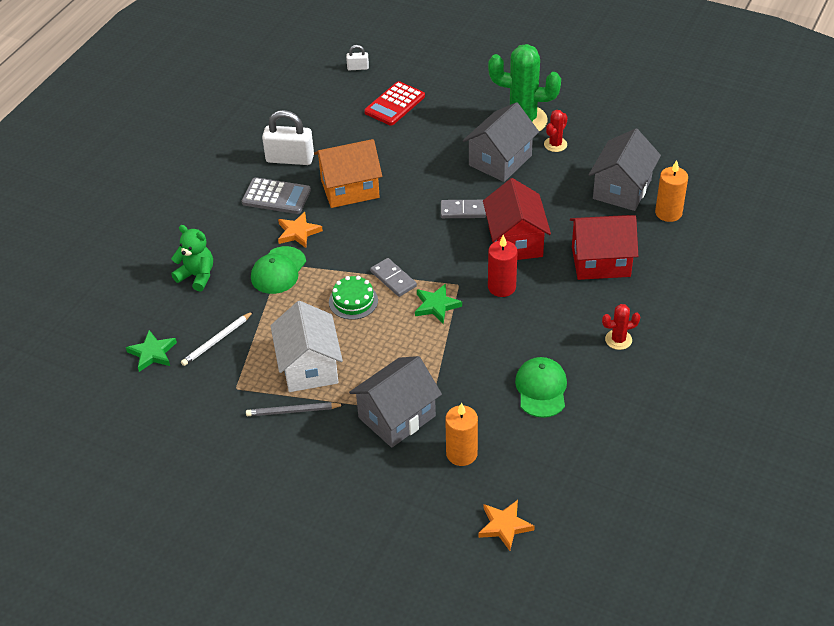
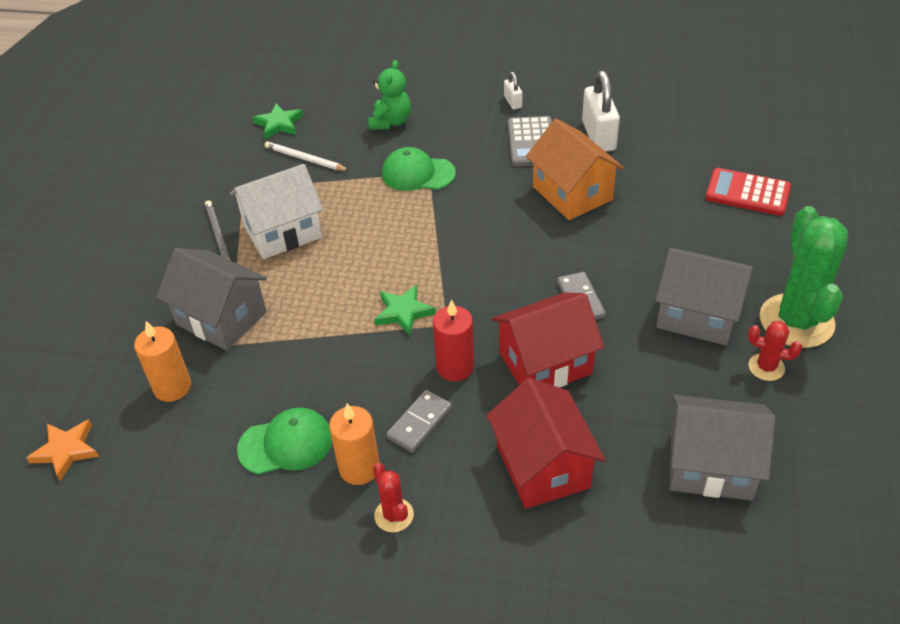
camera: 75 degrees right, 0 degrees up
(298, 232) = (482, 172): orange star -> none
(353, 301) = (389, 241): green cake -> none
(358, 68) = (795, 146): white padlock -> white padlock (513, 102)
(393, 279) = (435, 264): grey domino -> grey domino (419, 423)
(668, 213) = (687, 537): orange candle -> orange candle (359, 468)

